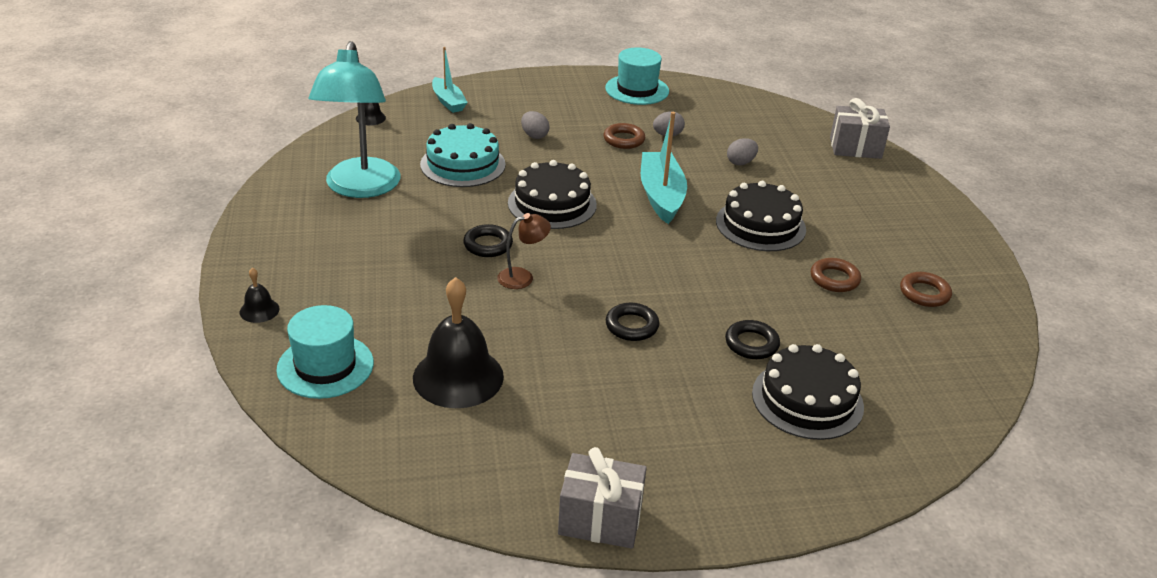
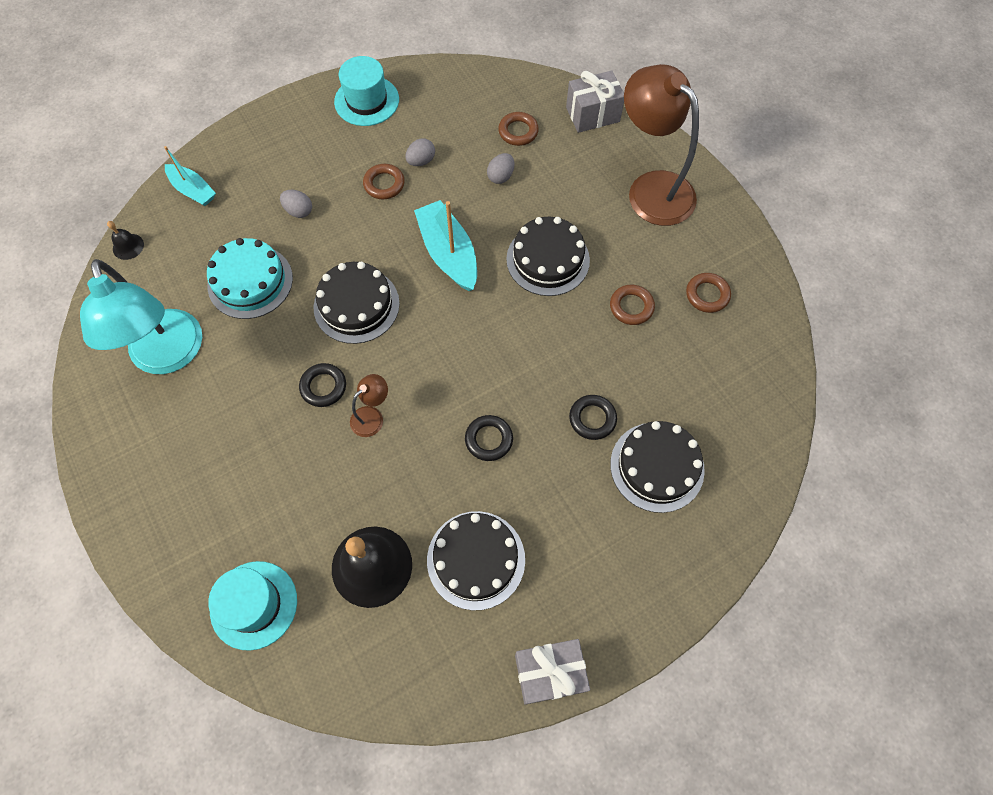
camera: 20 degrees left, 30 degrees up
(259, 310) = (160, 562): black bell -> none
(568, 406) = (476, 559): none -> black cake
(773, 140) = (518, 131): none -> brown ring
(895, 208) = (651, 188): none -> brown lamp

